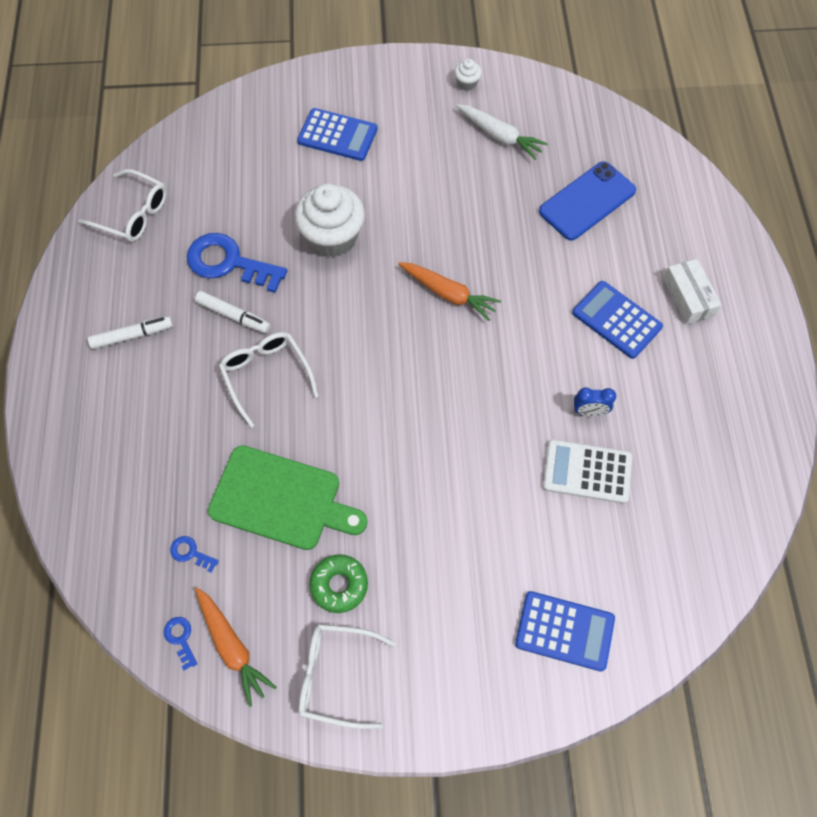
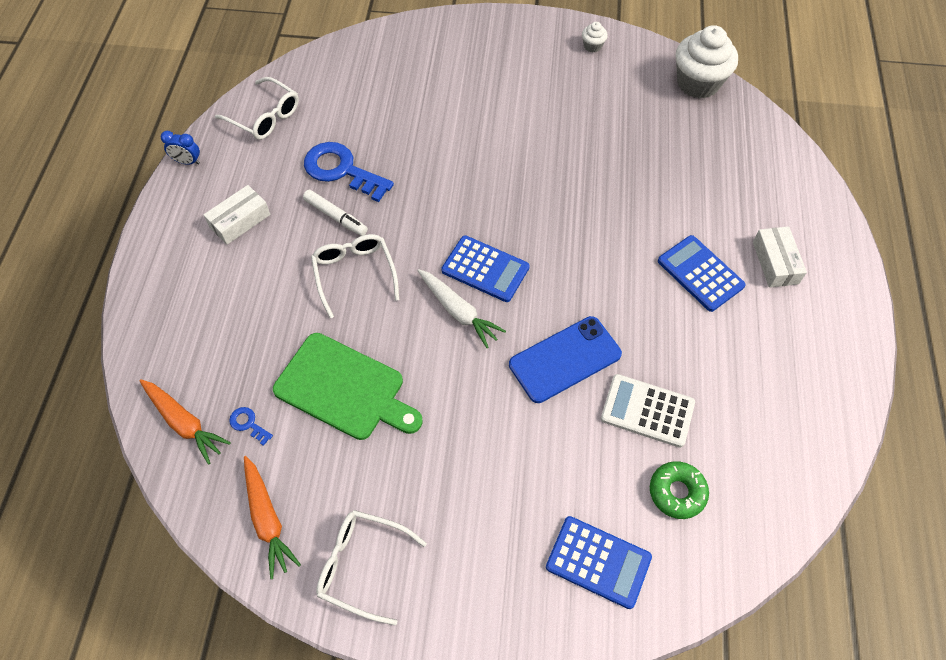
camera: 10 degrees right, 5 degrees down
(132, 335) = (240, 221): white marker -> white box
(180, 638) = (220, 502): blue key -> none
(332, 237) = (441, 161): white cupcake -> white cupcake (698, 83)
(337, 135) = (464, 75): blue calculator -> blue calculator (485, 269)
(339, 585) = (383, 478): green donut -> green donut (677, 492)
(448, 294) = (541, 226): orange carrot -> orange carrot (184, 423)
(499, 136) = (615, 95): white carrot -> white carrot (458, 311)
(587, 201) = (689, 163): blue phone -> blue phone (565, 359)
(589, 411) = (659, 354): blue clock -> blue clock (187, 162)

